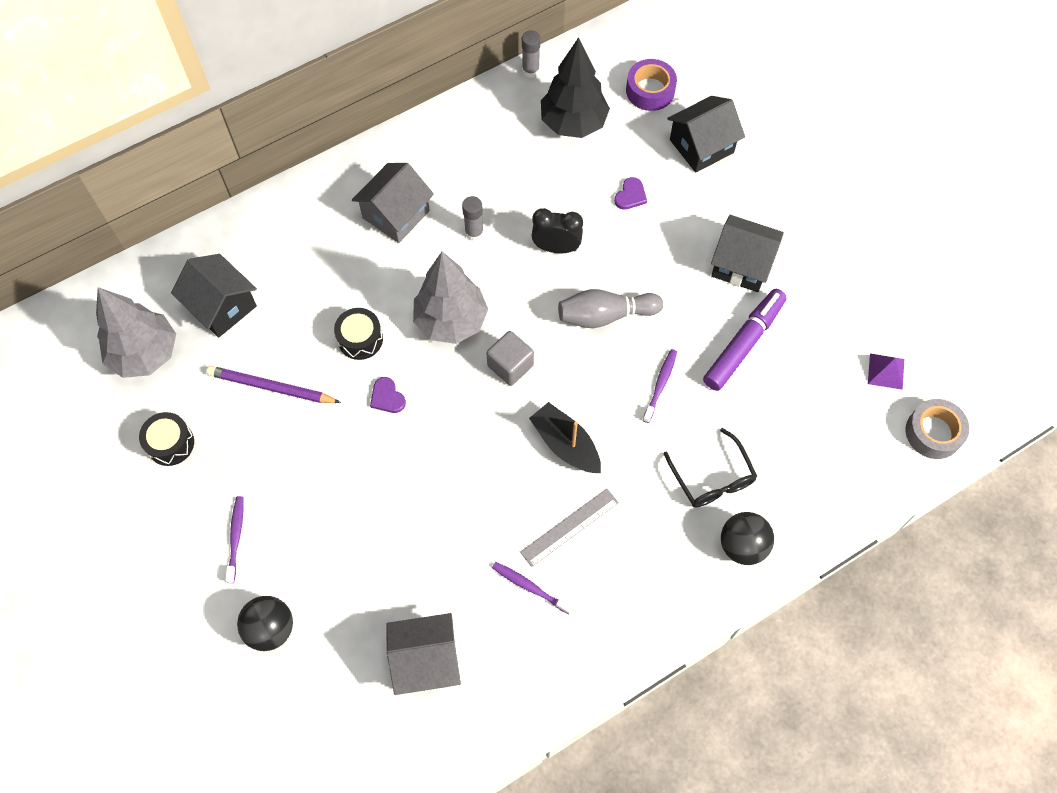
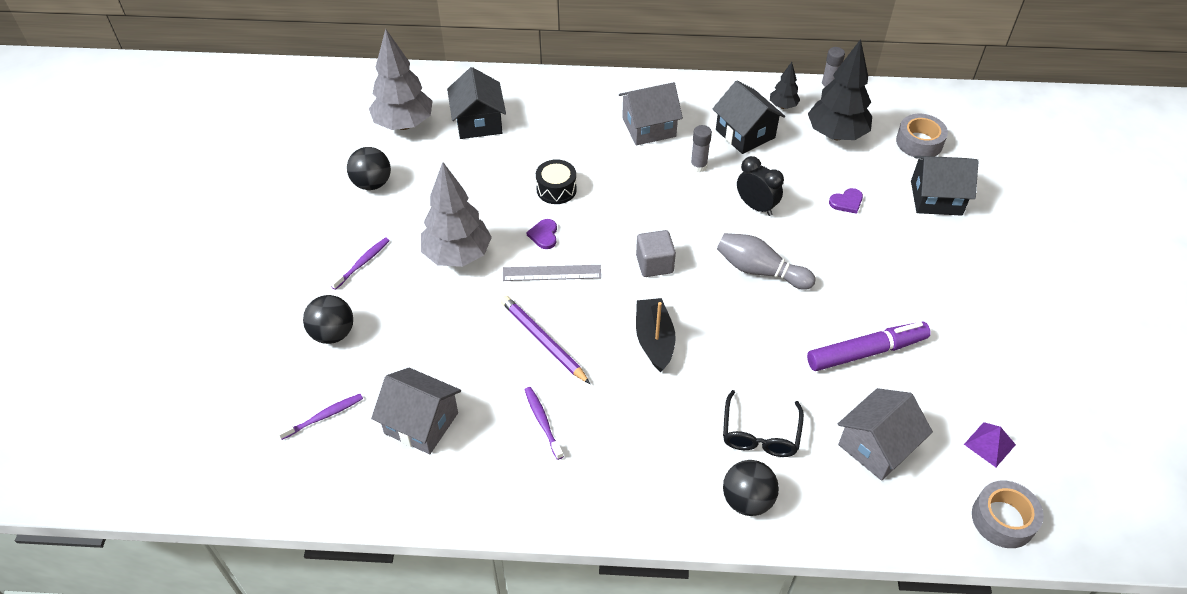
camera: 35 degrees right, 15 degrees down
(170, 443) = (372, 183): black drum -> black ball
(271, 387) = (468, 186): purple pencil -> purple pencil (543, 340)
(451, 321) = (633, 212): grey tree -> grey tree (457, 255)
(504, 117) = (783, 106): none -> black tree
(569, 527) = (609, 399): grey ruler -> grey ruler (552, 273)
(650, 90) = (919, 142): purple tape -> grey tape
(660, 384) = (768, 342): purple toothbrush -> purple toothbrush (324, 416)
(741, 264) = (908, 295): black house -> black house (745, 134)
(806, 429) = (876, 446): none -> grey house

